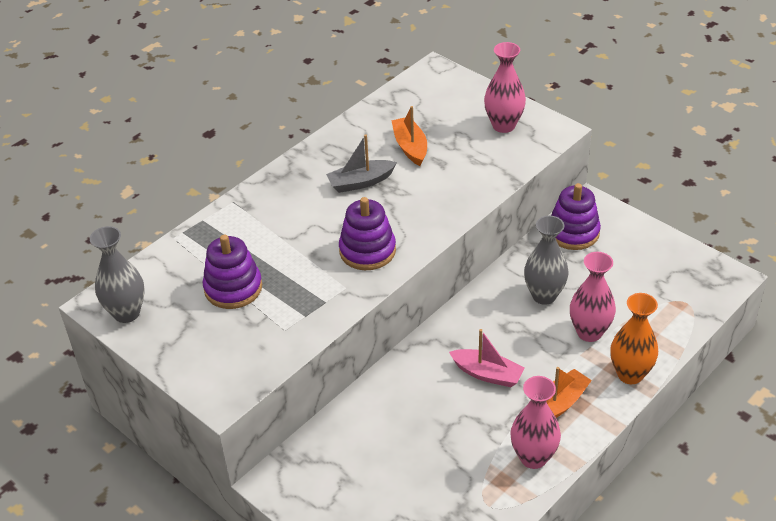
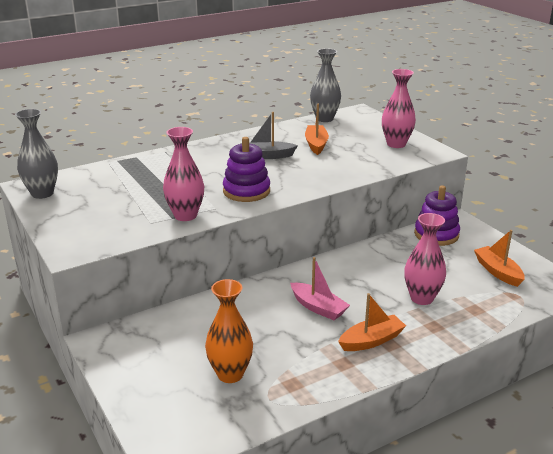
camera: 15 degrees right, 15 degrees down
(233, 288) = (129, 194): purple stacking toy -> none
(533, 457) = (329, 373): pink vase -> pink vase (185, 215)
(544, 295) = (393, 268): grey vase -> grey vase (324, 119)
(630, 374) = (447, 333): orange vase -> orange vase (230, 374)
(655, 274) = (498, 272): none -> orange boat

